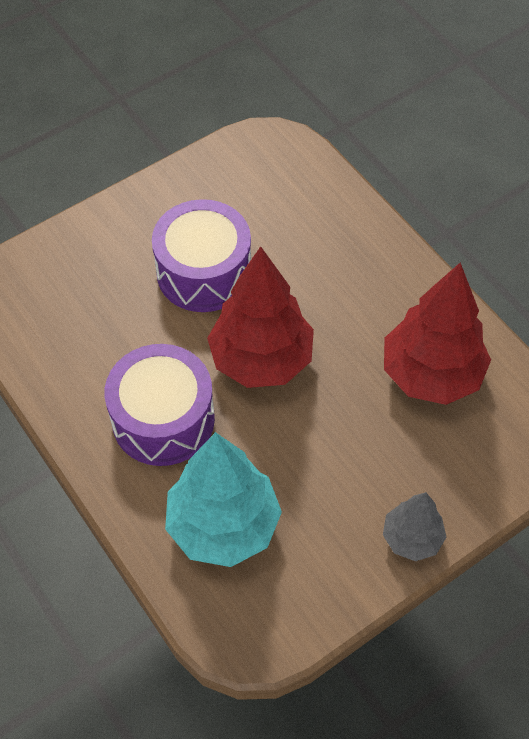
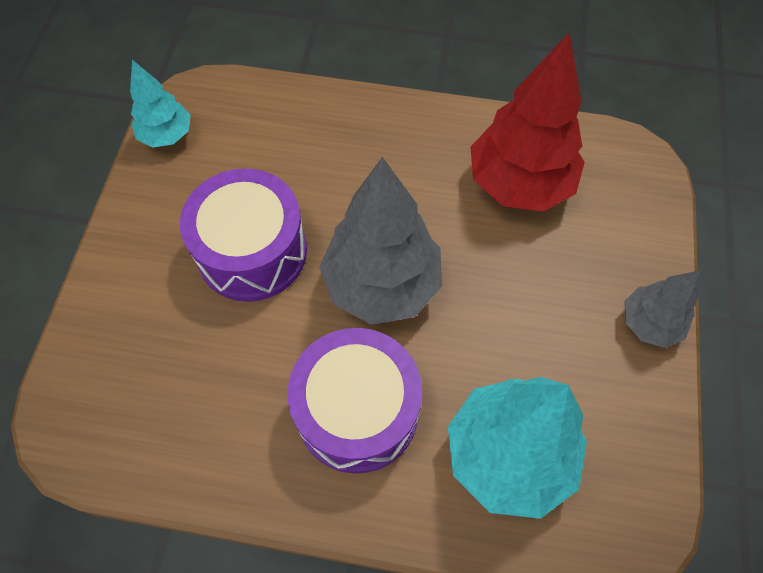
camera: 45 degrees left, 5 degrees up
(229, 155) = (166, 135): none -> turquoise tree
(261, 360) = (382, 284): red tree -> grey tree

